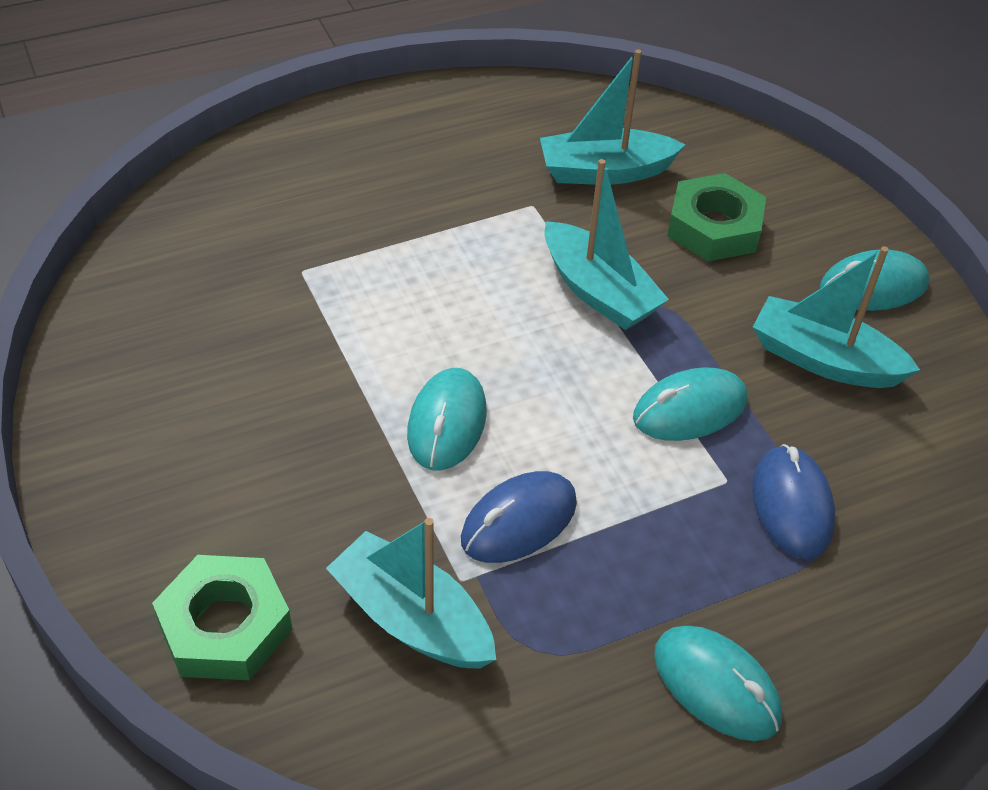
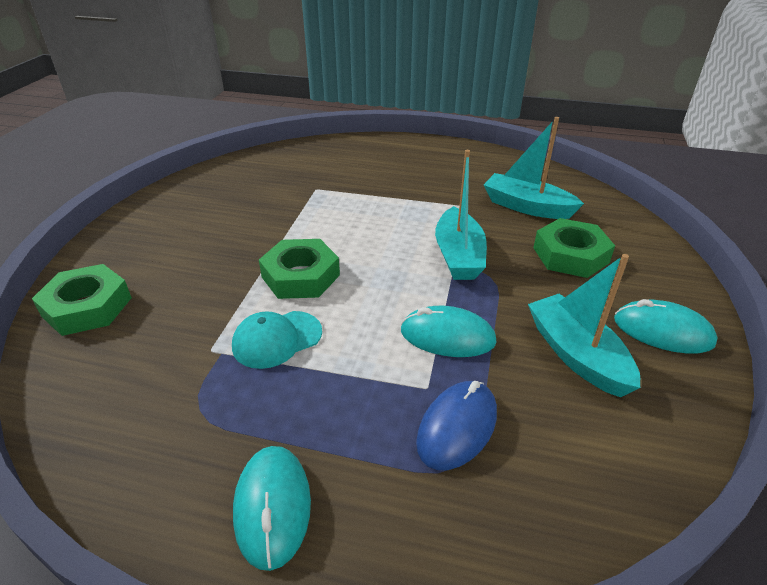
camera: 40 degrees right, 10 degrees down
(412, 618) = (164, 353): turquoise boat -> none
(447, 423) = (300, 276): turquoise mouse -> green nut
(519, 521) = (277, 339): blue mouse -> turquoise cap

